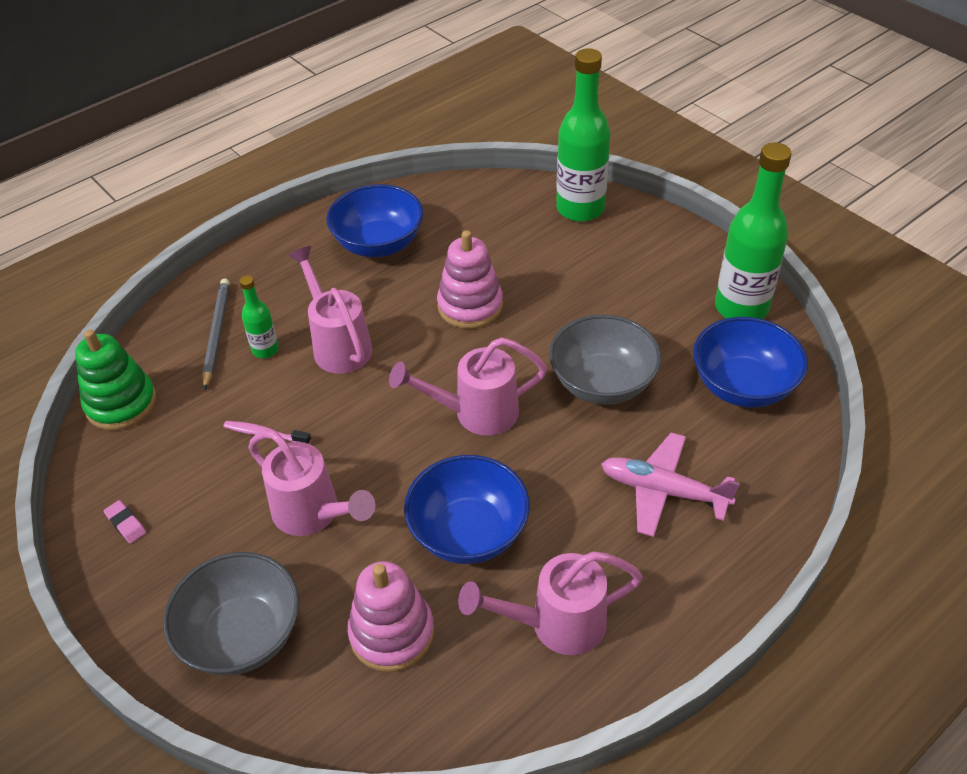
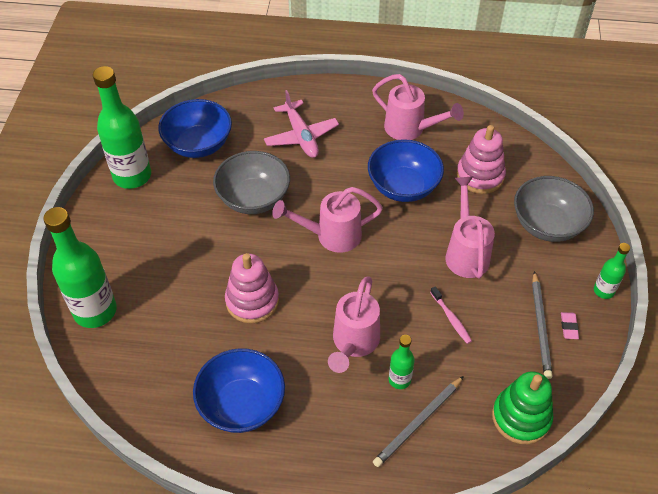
camera: 135 degrees left, 5 degrees up
(107, 601) = (603, 291): none -> green bottle
(160, 500) = (540, 326): none -> grey pencil
(476, 413) = (331, 236): pink watering can -> pink watering can turned 135 degrees clockwise

